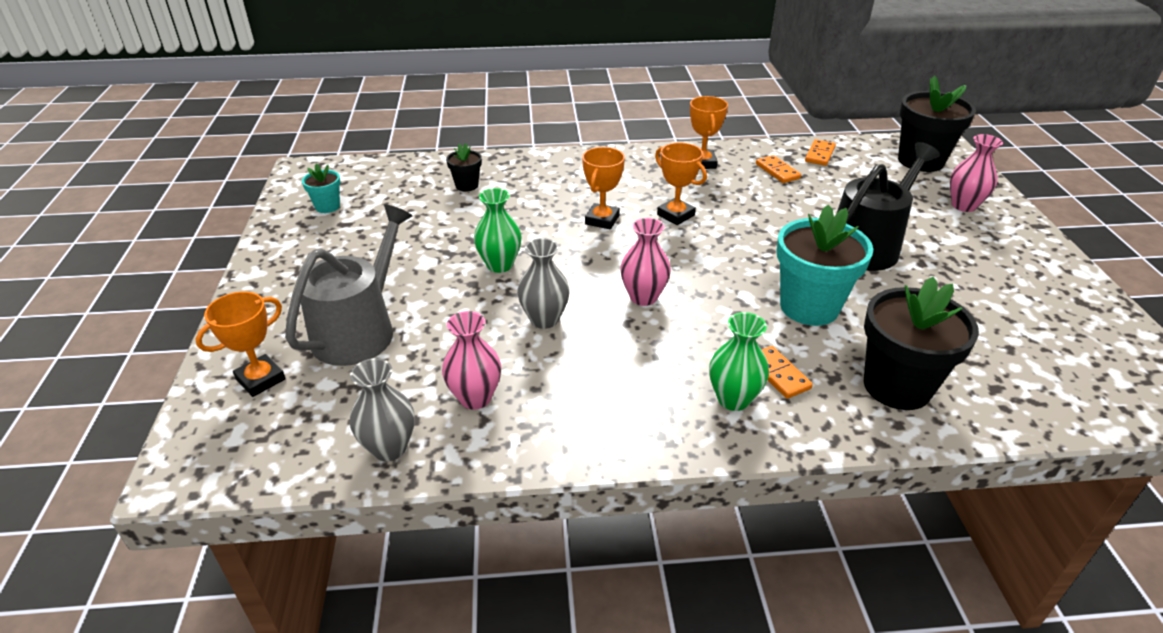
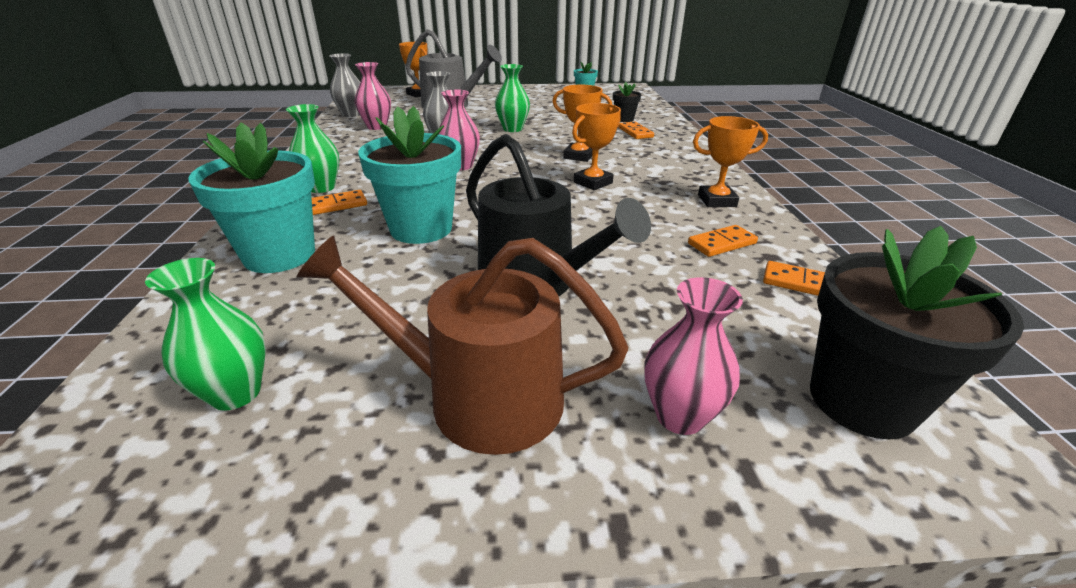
camera: 90 degrees right, 5 degrees down
(520, 182) = (635, 132): none -> orange domino
(897, 386) = (279, 255): black flower pot -> turquoise flower pot
(994, 262) = (479, 398): none -> brown watering can
(1058, 354) = (235, 393): none -> green vase

